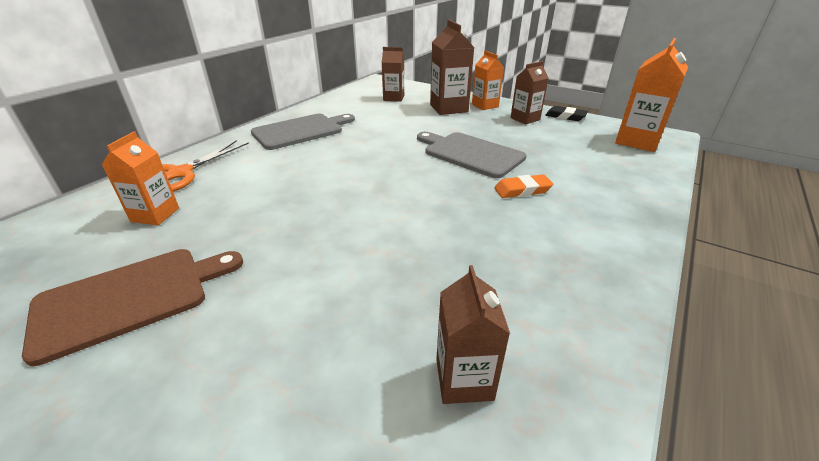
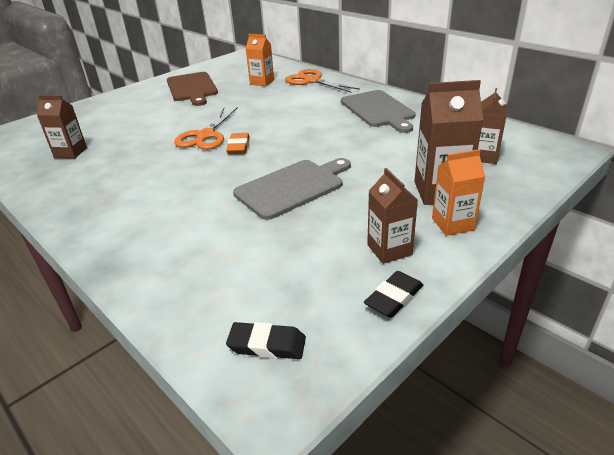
camera: 105 degrees right, 0 degrees up
(370, 224) = (205, 136): none -> orange scissors
(522, 190) = (204, 202): orange eraser -> orange eraser (238, 147)
(637, 141) = (267, 345): orange carton -> black eraser

